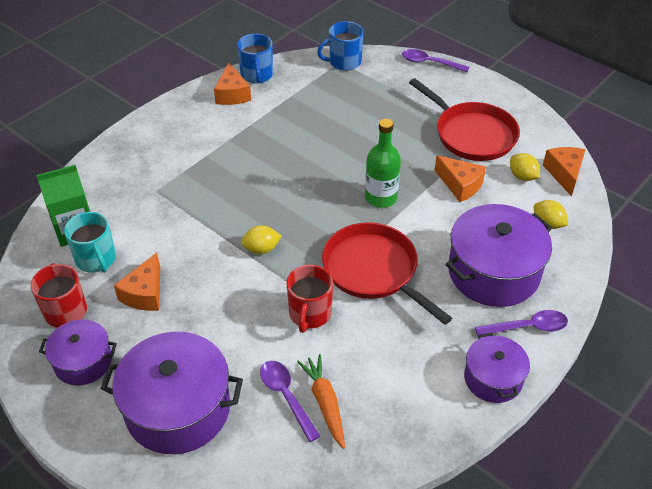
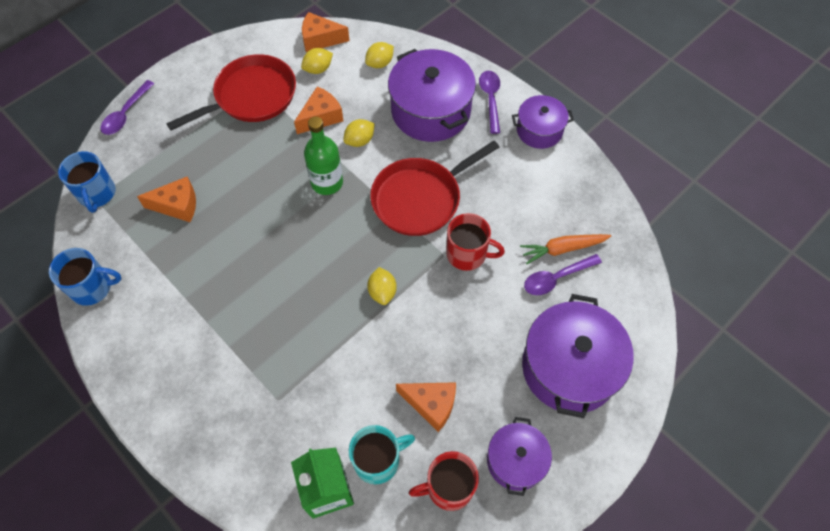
camera: 85 degrees left, 15 degrees up
(232, 94) = (122, 316): orange cheese -> orange cheese (177, 205)
(437, 217) = (360, 141): none -> yellow lemon

